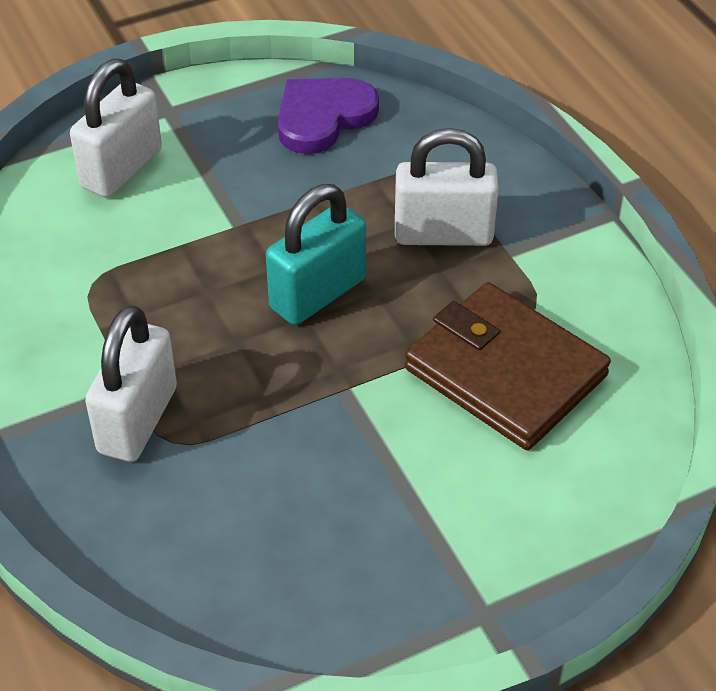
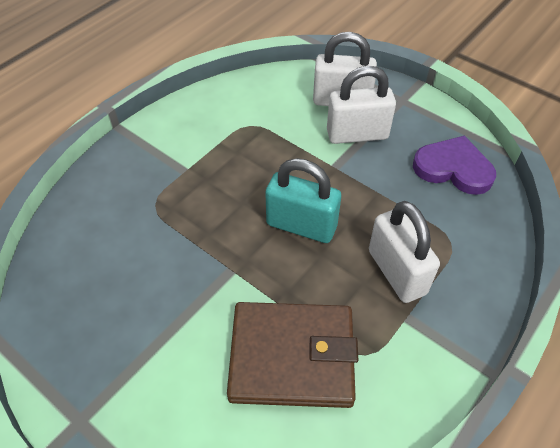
camera: 65 degrees right, 5 degrees up
(138, 420) = (163, 184): white padlock -> white padlock (357, 134)
(505, 372) = (292, 357): brown wallet -> brown wallet turned 75 degrees clockwise

